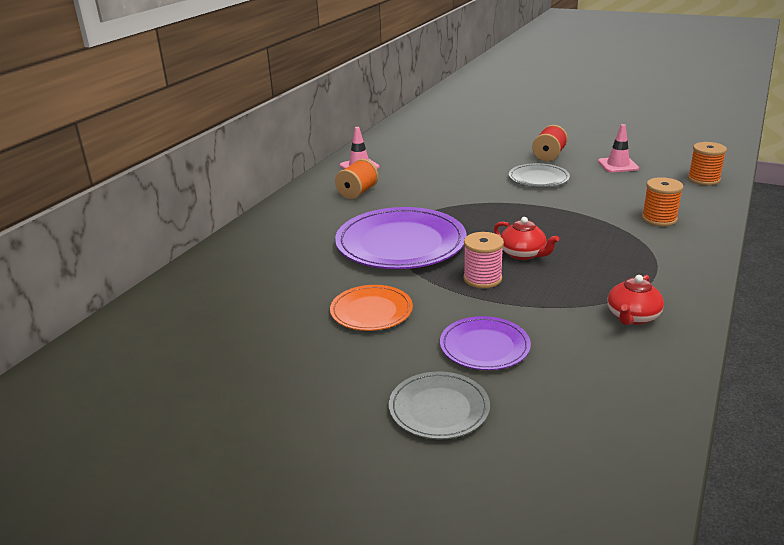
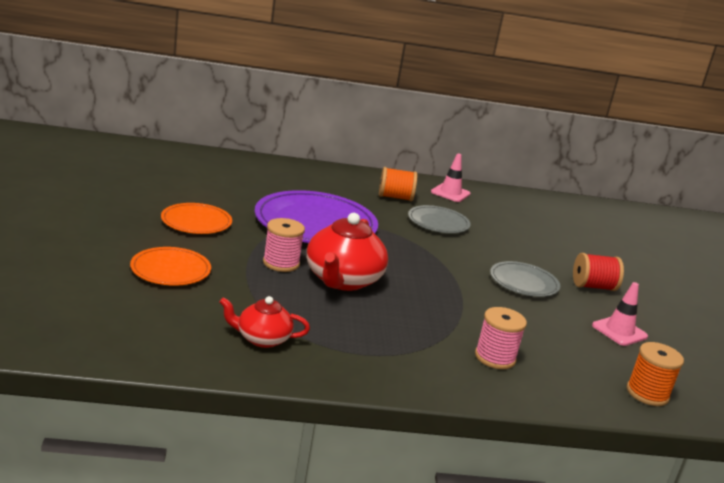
camera: 55 degrees right, 5 degrees down
(439, 408) = (78, 257): grey plate -> grey plate (438, 222)
(484, 346) = (170, 270): purple plate -> orange plate
(523, 254) = (342, 280): red teapot -> red teapot, size x1.73
(659, 219) = (495, 357): orange spool -> pink spool

